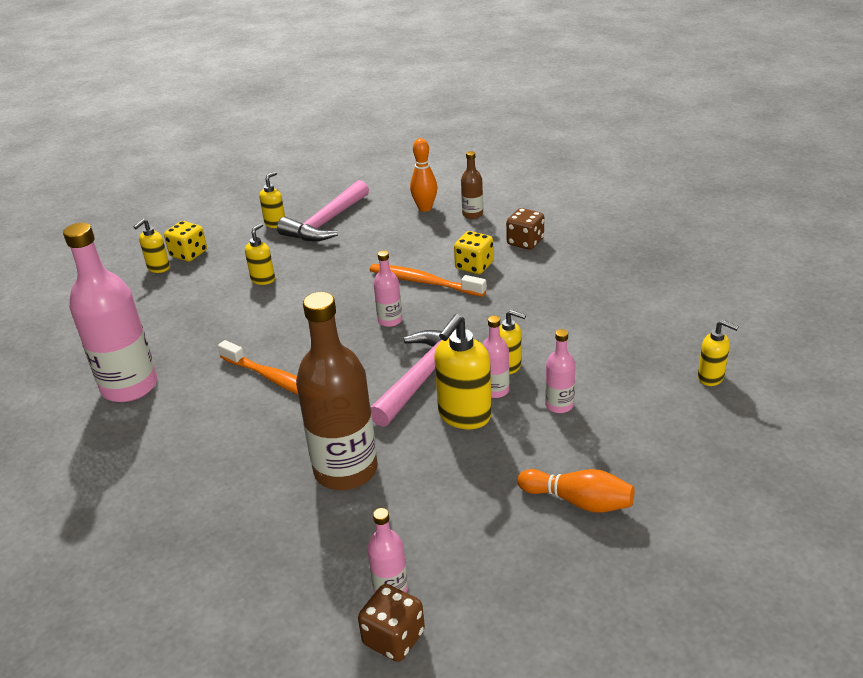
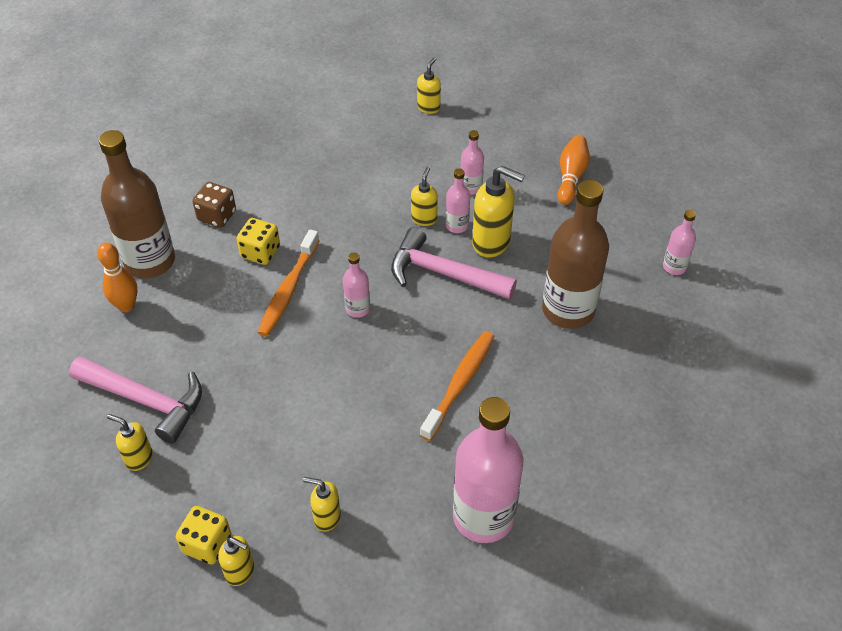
camera: 100 degrees left, 15 degrees up
(263, 279) = (275, 440): yellow soap dispenser -> yellow soap dispenser (326, 518)
(394, 638) = (711, 260): brown dice -> none
(472, 214) = (150, 261): brown bottle -> brown bottle, size x2.14

